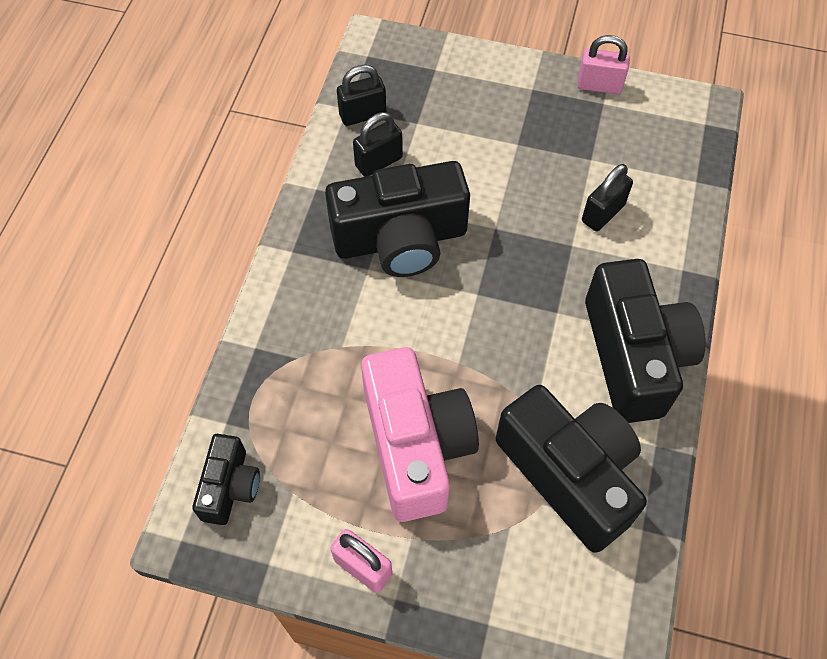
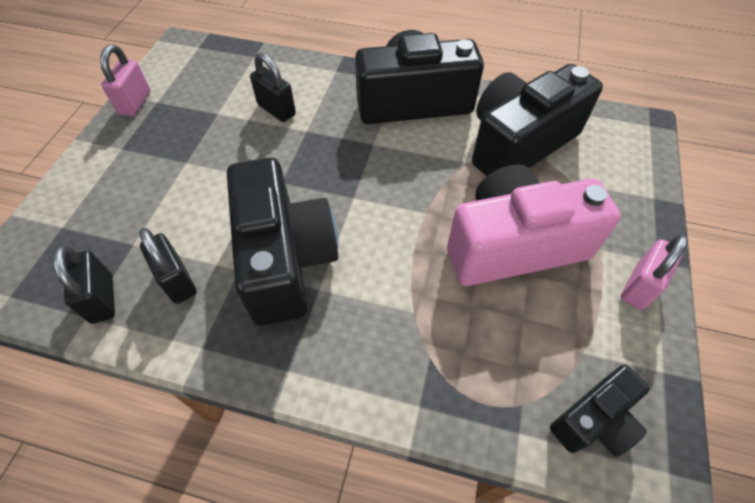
camera: 90 degrees left, 5 degrees down
(230, 487) = (594, 420): black camera -> black camera turned 135 degrees clockwise

